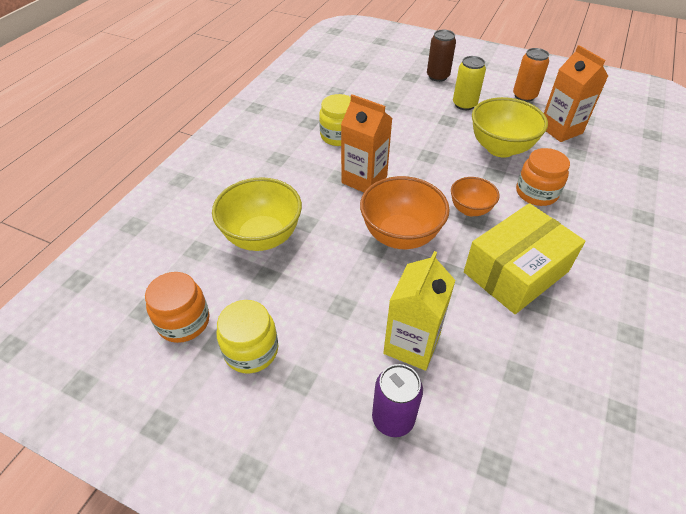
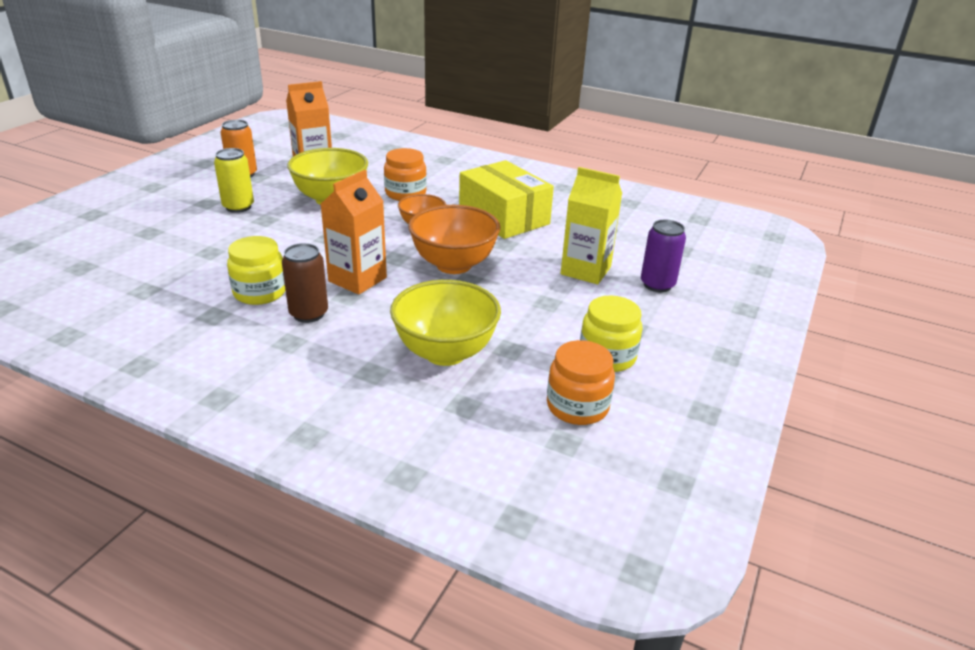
camera: 90 degrees left, 15 degrees down
(437, 76) = (163, 215): brown can -> brown can (308, 314)

